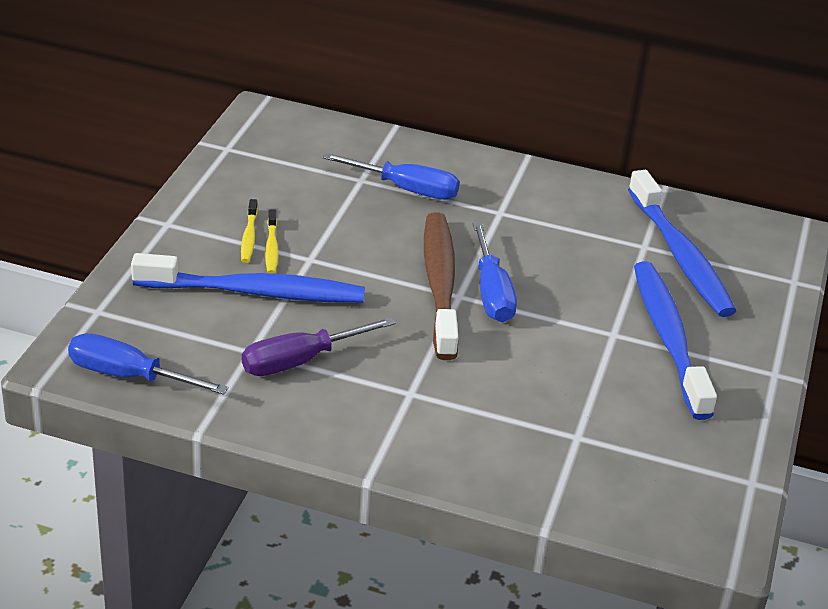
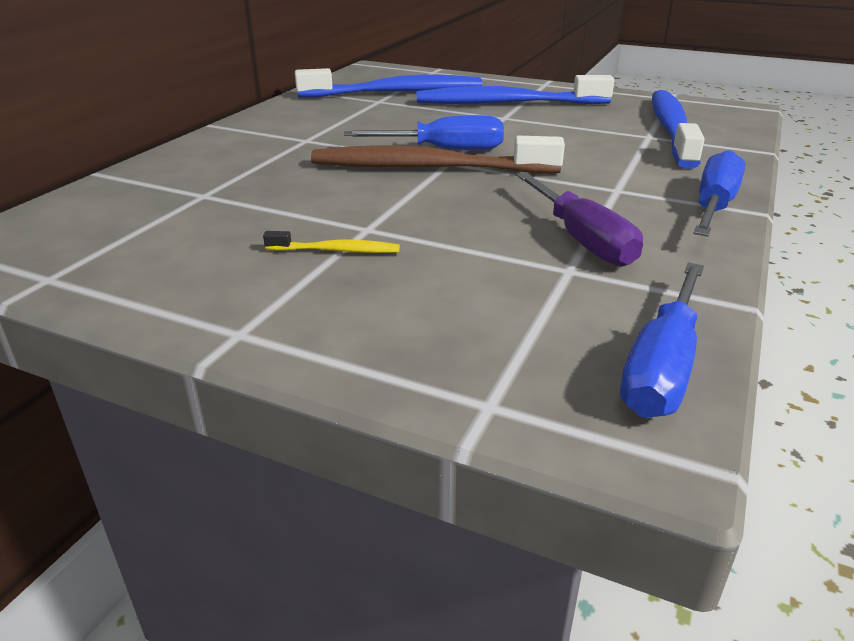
camera: 80 degrees left, 5 degrees down
(249, 237) = (304, 265): yellow toothbrush -> none
(255, 292) = (439, 263): blue toothbrush -> blue toothbrush (671, 129)
(406, 189) = (239, 174): blue screwdriver -> blue screwdriver (713, 206)

